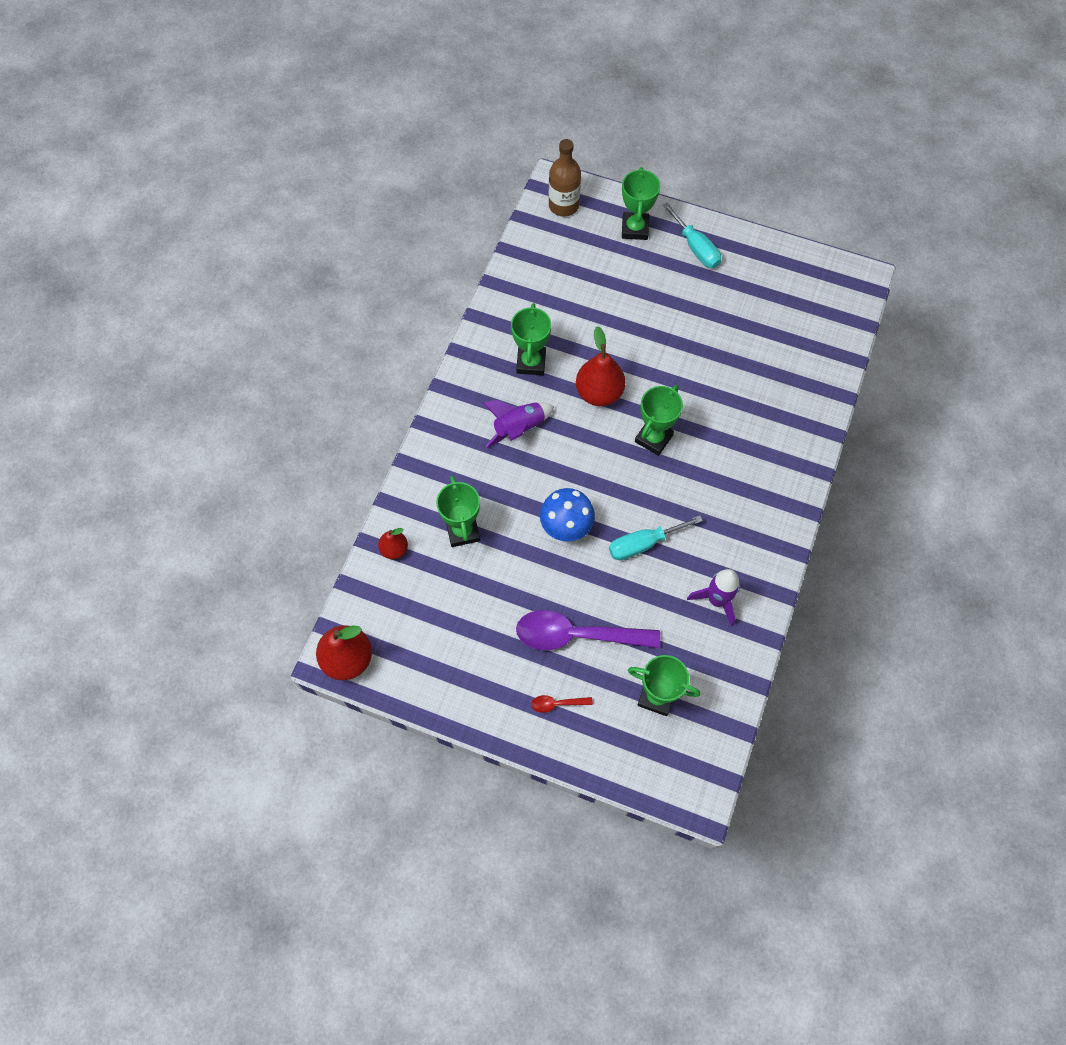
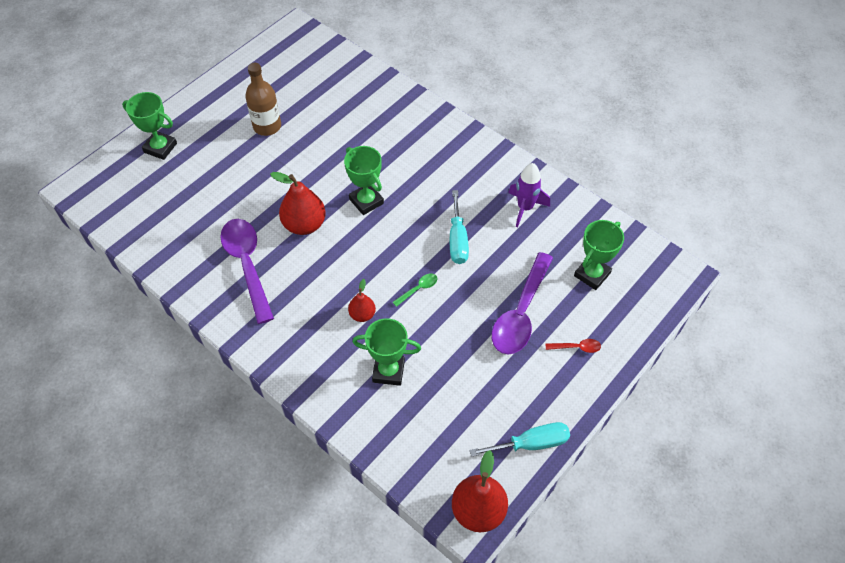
camera: 70 degrees left, 10 degrees down
(394, 549) = (382, 435): red pear -> red pear (362, 314)
(519, 428) = (308, 295): purple rocket -> none
(531, 362) = (247, 265): green trophy -> purple spoon
(557, 704) = (576, 347): red spoon -> red spoon turned 105 degrees counterclockwise
(563, 205) = (102, 189): brown bottle -> brown bottle (267, 126)
(566, 526) = (418, 289): blue mushroom -> green spoon
(696, 248) = (206, 114): turquoise screwdriver -> turquoise screwdriver (531, 443)

